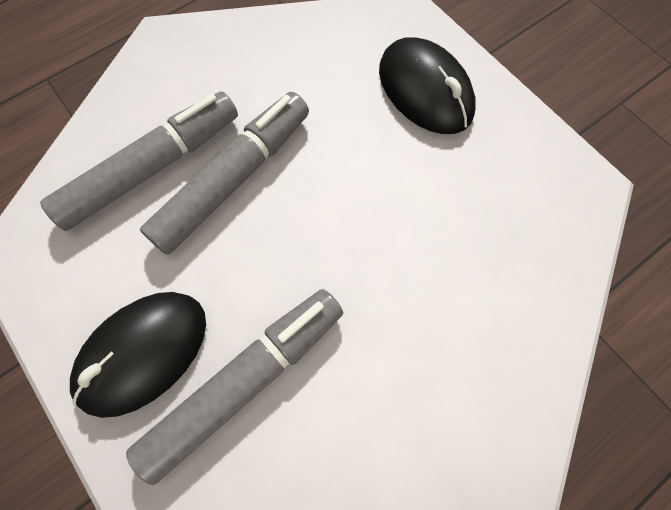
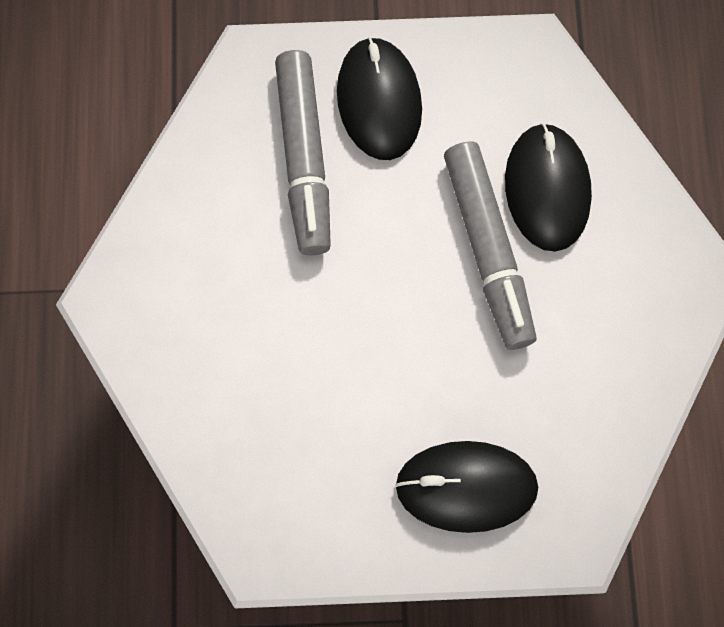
camera: 125 degrees right, 5 degrees up
(151, 168) = (547, 189): grey marker -> black mouse

